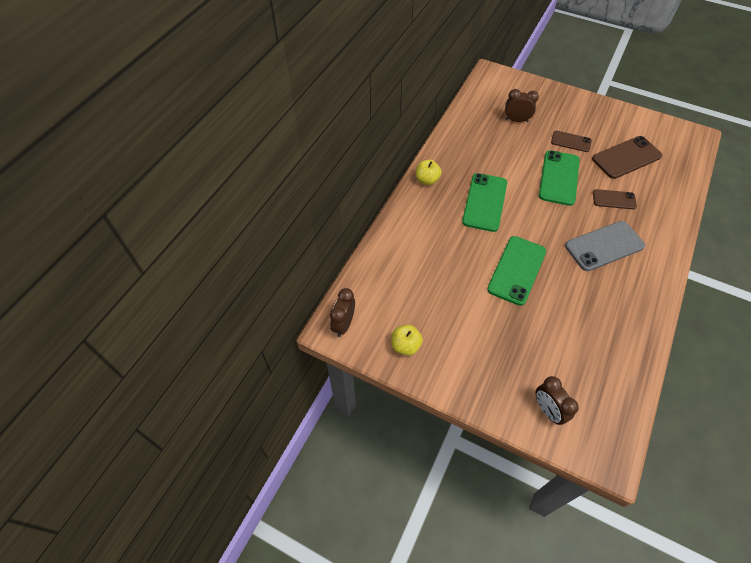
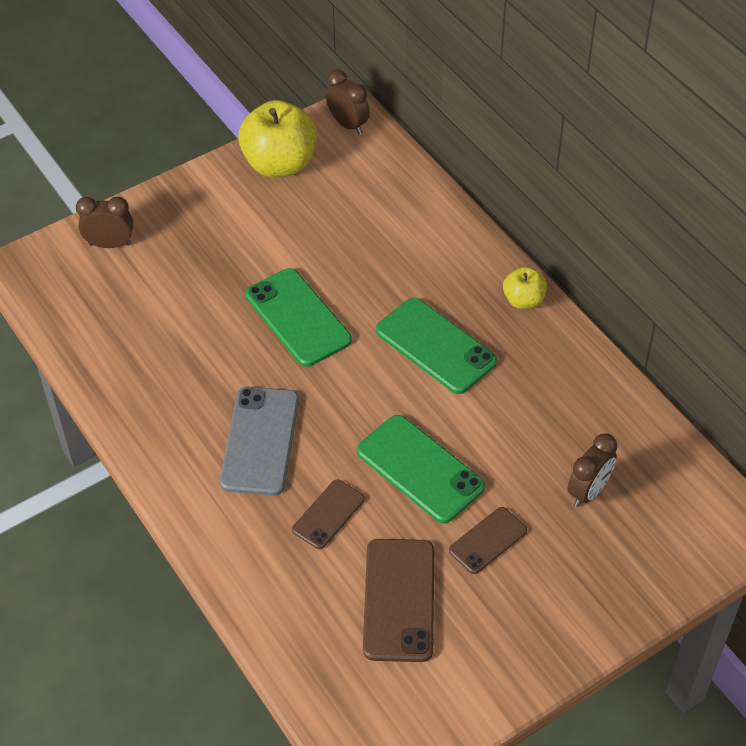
camera: 120 degrees right, 5 degrees down
(405, 346) = (280, 164): yellow apple -> yellow apple, size x1.91

